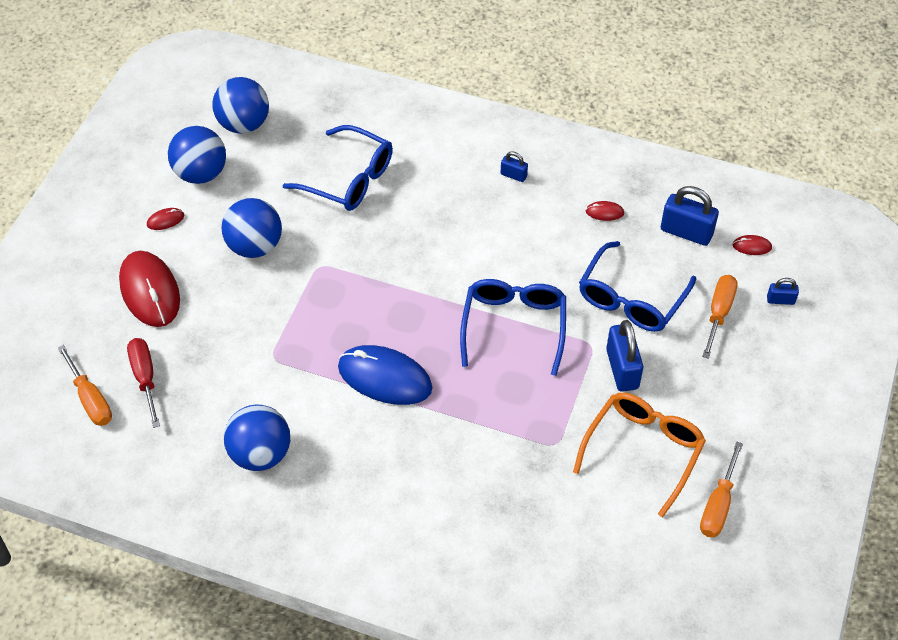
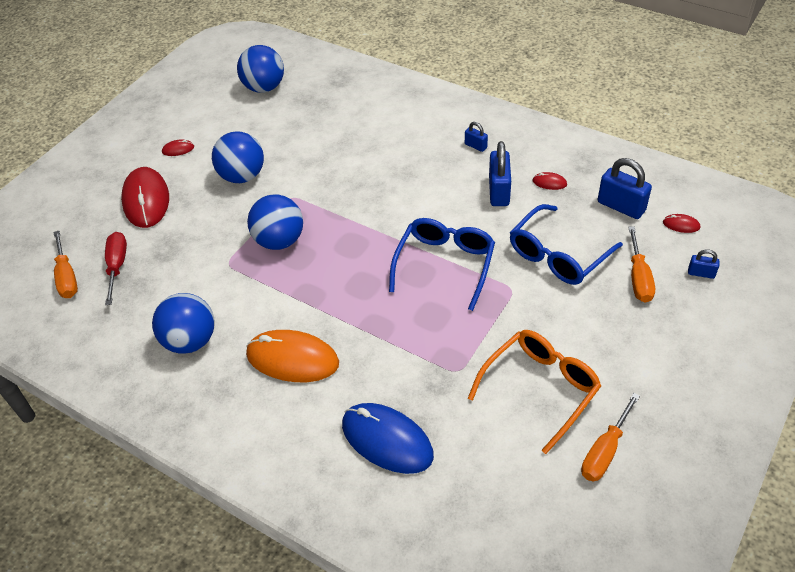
camera: 15 degrees right, 5 degrees down
(201, 173) = (218, 119): blue ball -> blue ball (279, 241)
(349, 179) = (336, 135): blue glasses -> none
(379, 457) = (292, 359): none -> orange mouse
(385, 378) = (318, 292): blue mouse -> blue mouse (387, 440)
(622, 369) = (536, 313): blue padlock -> blue padlock (499, 191)
(718, 313) = (638, 277): orange screwdriver -> orange screwdriver turned 150 degrees clockwise

